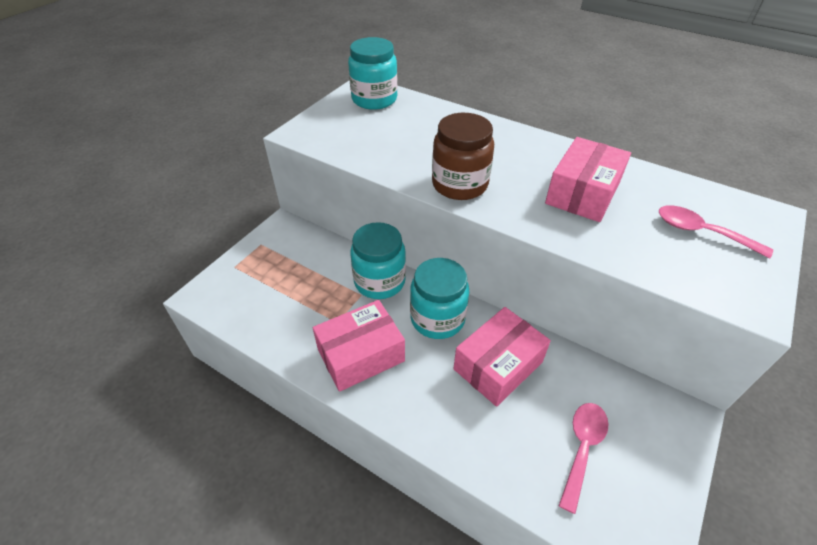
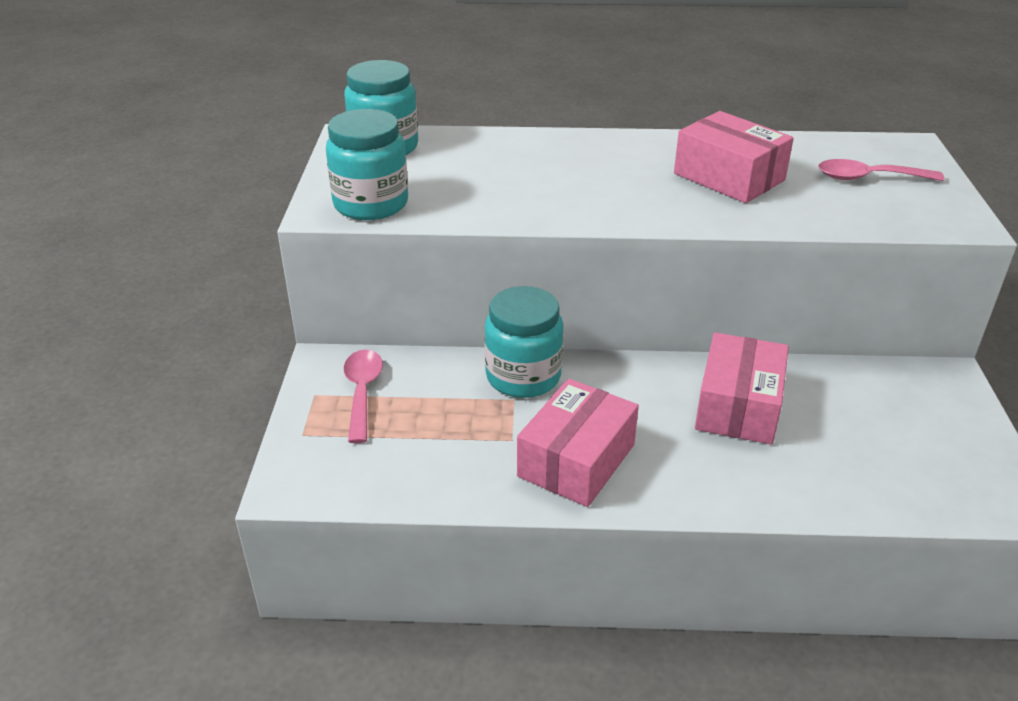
camera: 30 degrees left, 10 degrees down
(437, 318) = (630, 388): turquoise jar -> turquoise jar (371, 204)
(459, 184) = (592, 207): brown jar -> none
(582, 193) = (729, 177): pink box -> pink box turned 45 degrees counterclockwise
(582, 448) = (884, 444): pink spoon -> pink spoon (362, 392)

